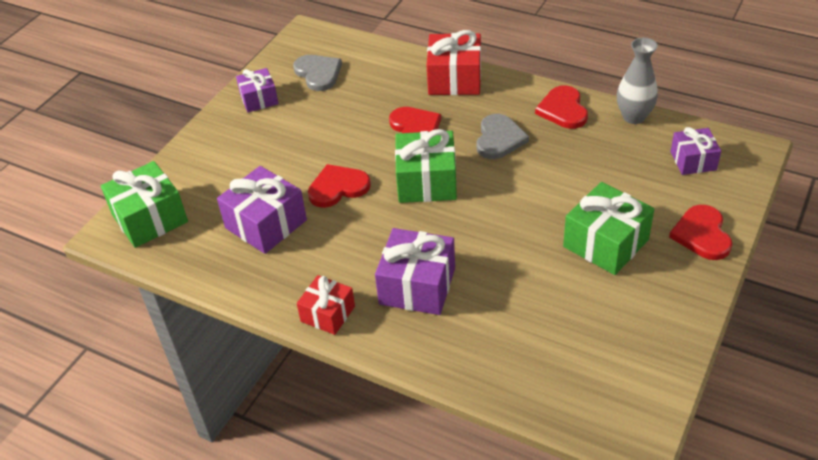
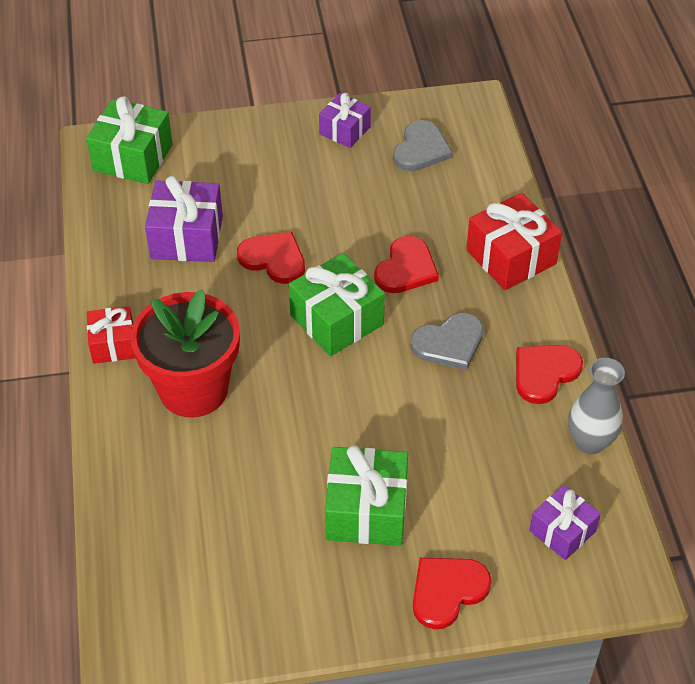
camera: 50 degrees right, 5 degrees up
(417, 286) = (193, 389): purple gift -> red flower pot

